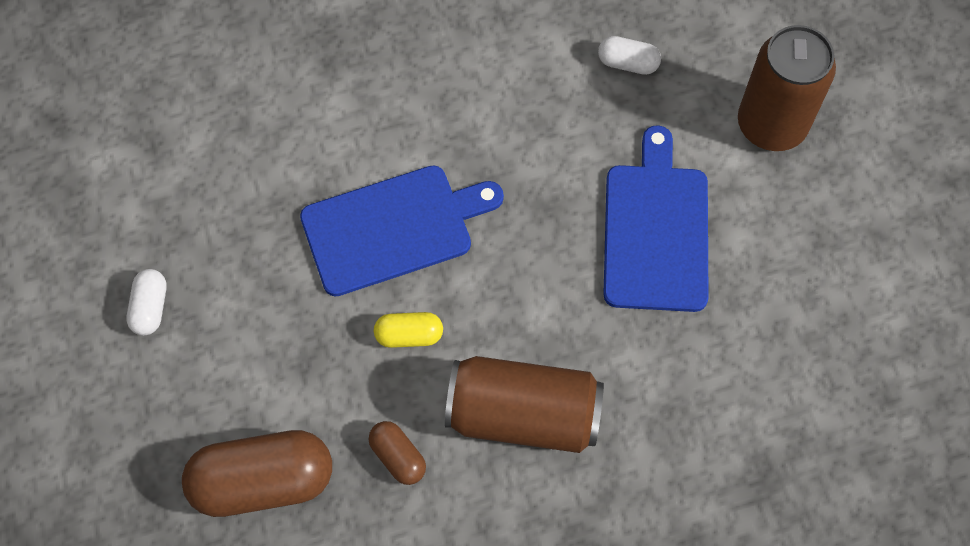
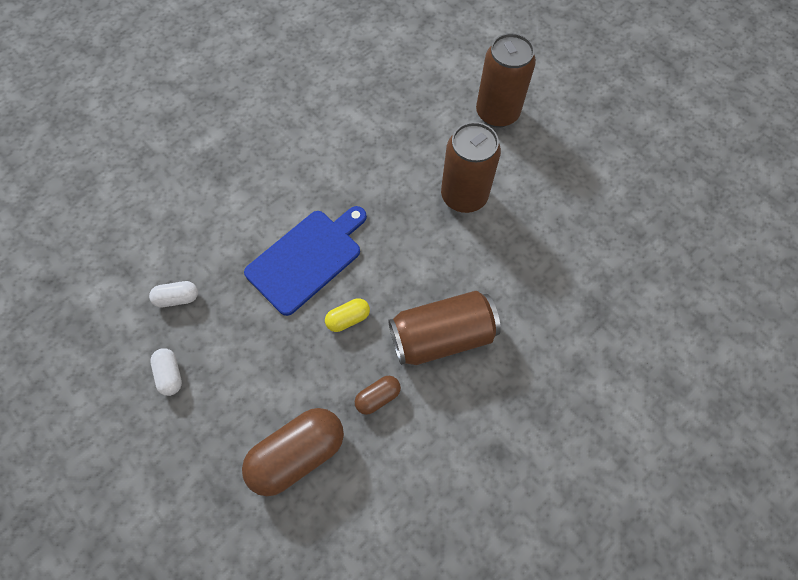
camera: 25 degrees left, 0 degrees up
(398, 457) = (378, 397): brown capsule -> brown capsule turned 60 degrees counterclockwise
(627, 63) = (400, 110): white capsule -> white capsule (177, 298)
(656, 231) = (464, 196): blue cutting board -> brown can

